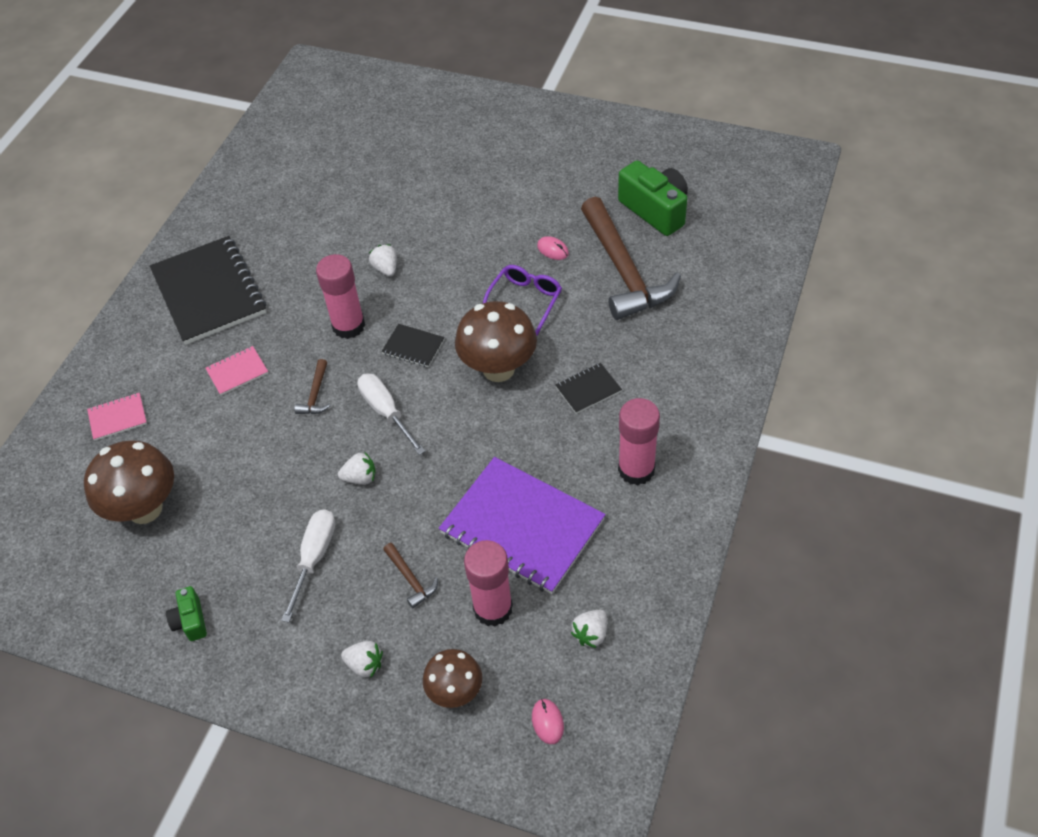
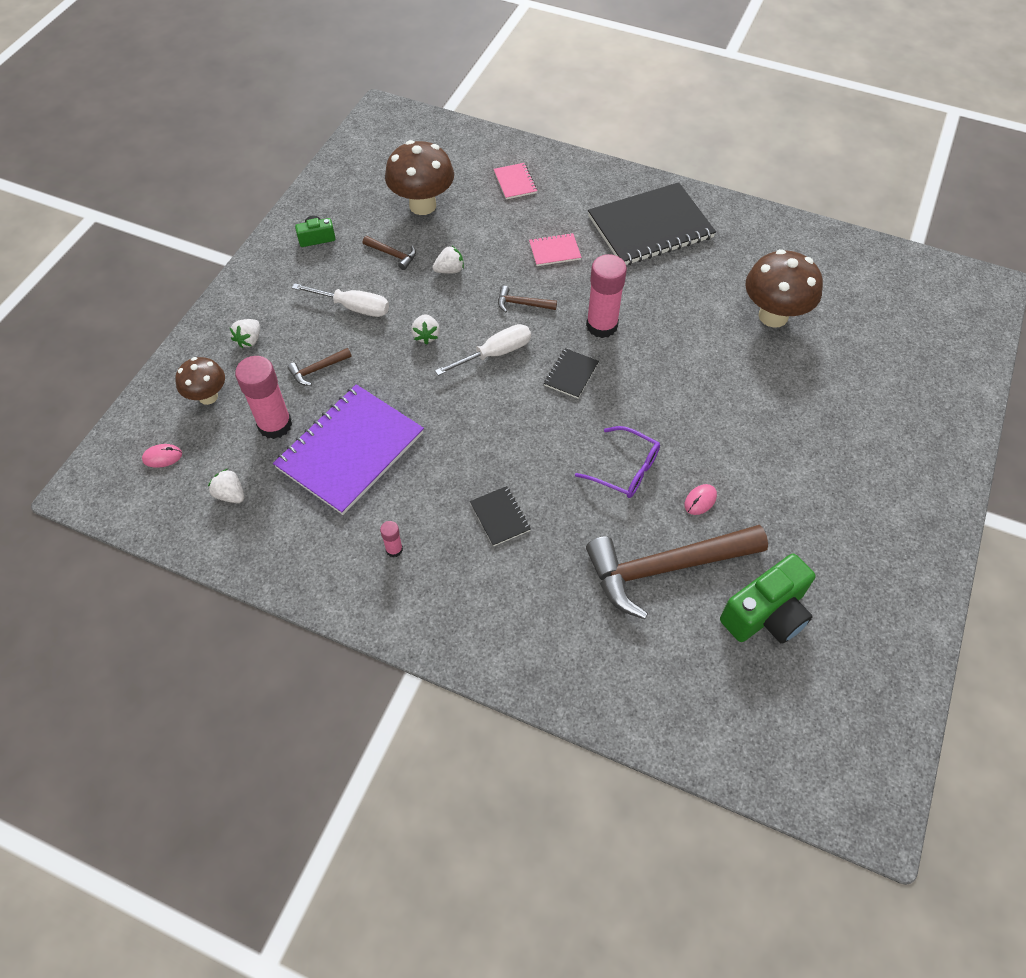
camera: 90 degrees right, 5 degrees up
(229, 529) = (393, 254): none -> brown hammer
(237, 372) = (554, 251): pink notebook -> pink notebook turned 75 degrees counterclockwise
(386, 269) = (676, 353): white strawberry -> white strawberry (449, 270)
(498, 369) = (535, 441): brown mushroom -> brown mushroom (773, 316)
(636, 469) = (394, 549): pink glue stick -> pink glue stick, size x0.47

